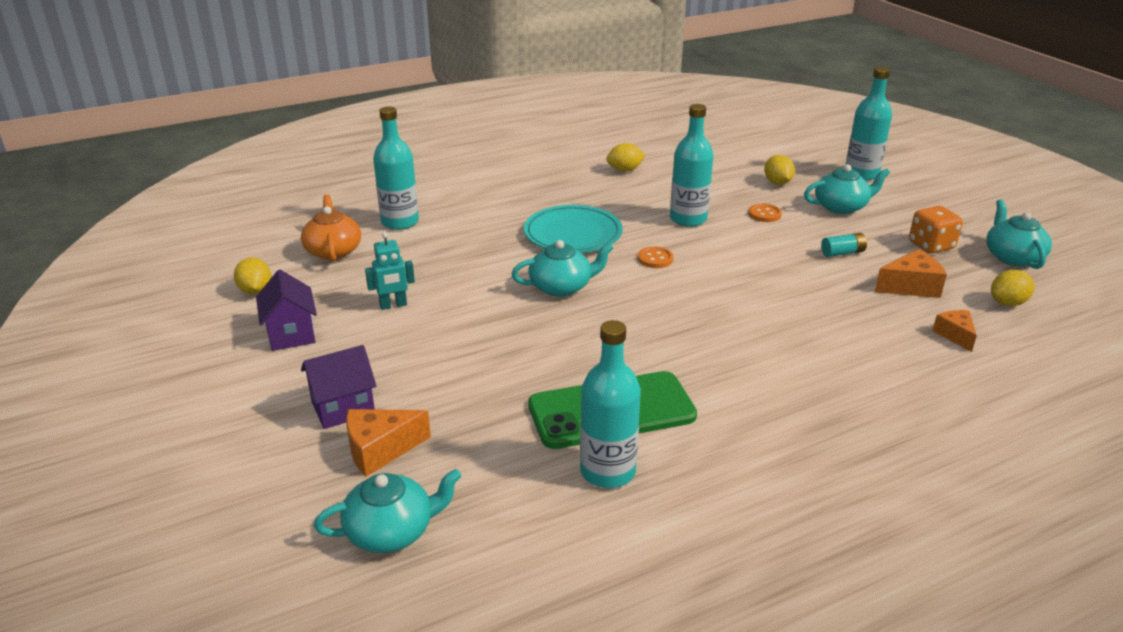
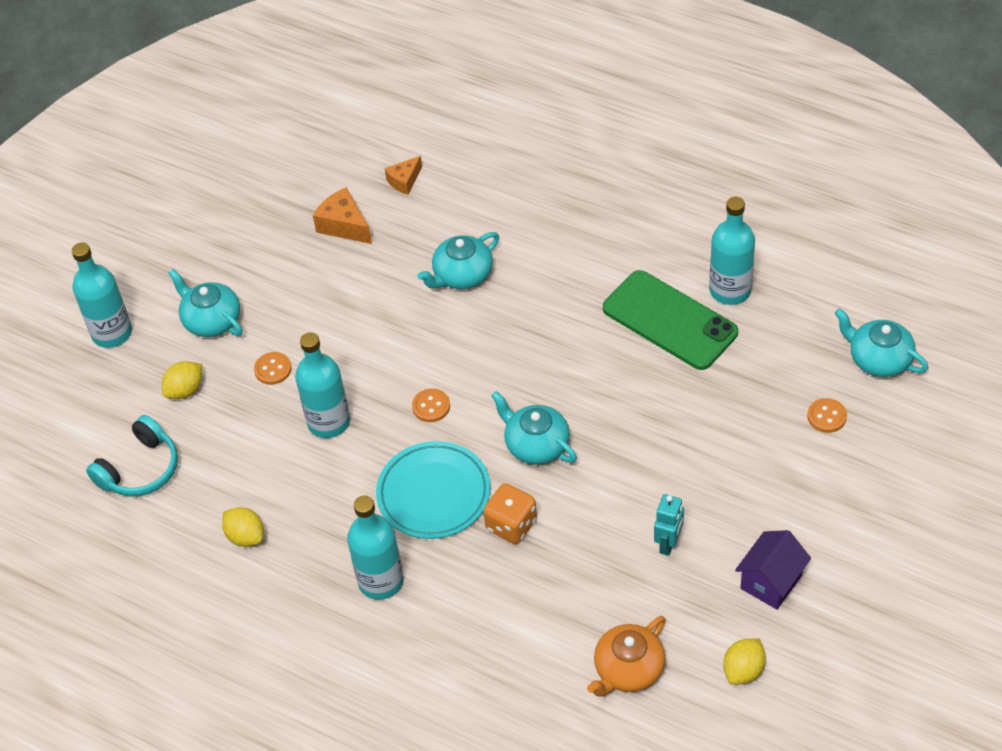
camera: 120 degrees left, 20 degrees up
(343, 408) = (812, 471): purple house -> none
(380, 450) = (826, 416): orange cheese -> orange button
(393, 305) = (668, 543): turquoise robot -> turquoise robot turned 75 degrees clockwise
(400, 222) = (527, 658): turquoise bottle -> turquoise bottle (381, 581)
(721, 155) = (140, 469): none -> turquoise headphones
(842, 253) = (314, 286): turquoise battery -> none
(931, 246) = (253, 235): orange dice -> orange dice (511, 525)
(1007, 303) = (326, 165): yellow lemon -> none
(1012, 257) = (236, 181): turquoise teapot -> turquoise teapot (462, 275)

